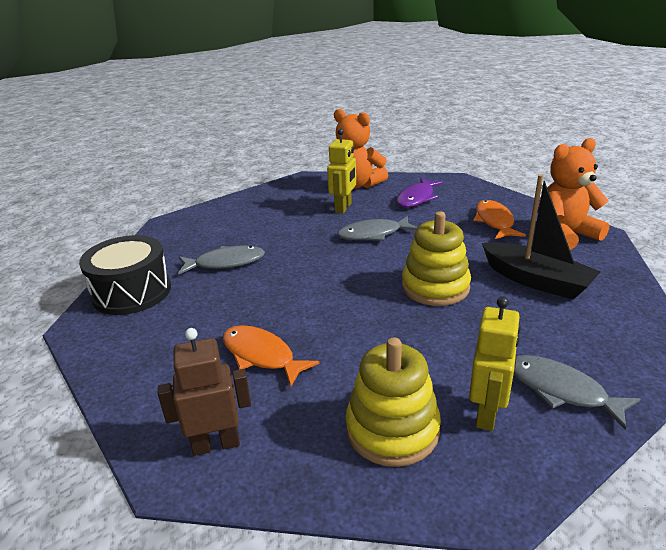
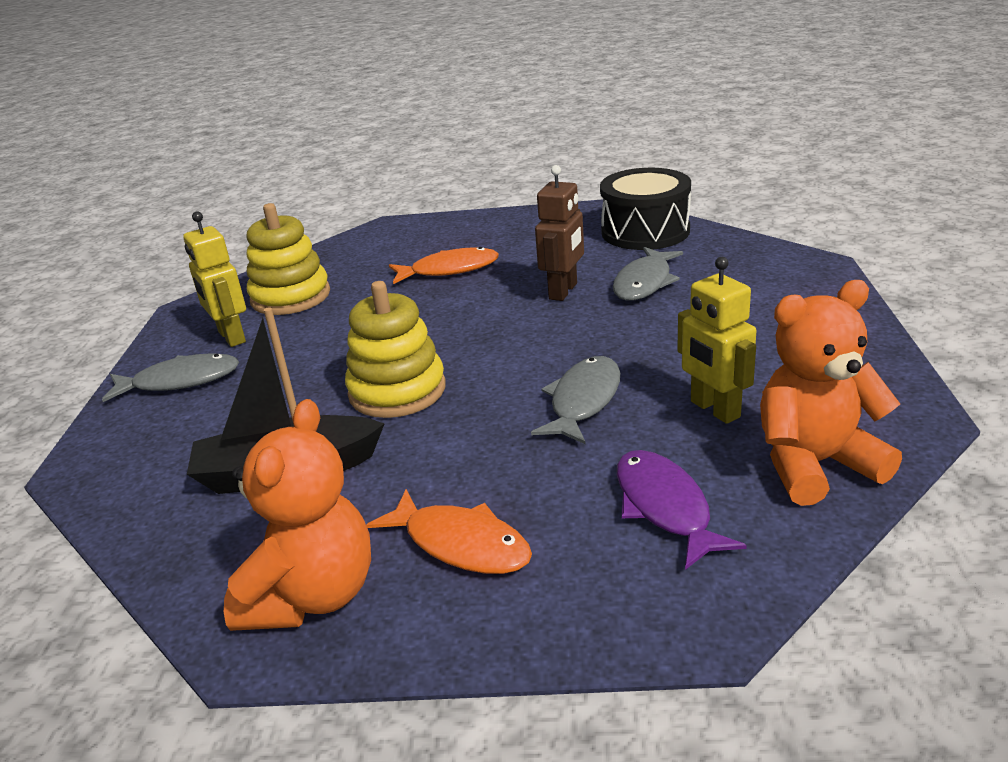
camera: 130 degrees right, 0 degrees up
(216, 444) = (389, 240): brown robot -> brown robot (563, 291)

